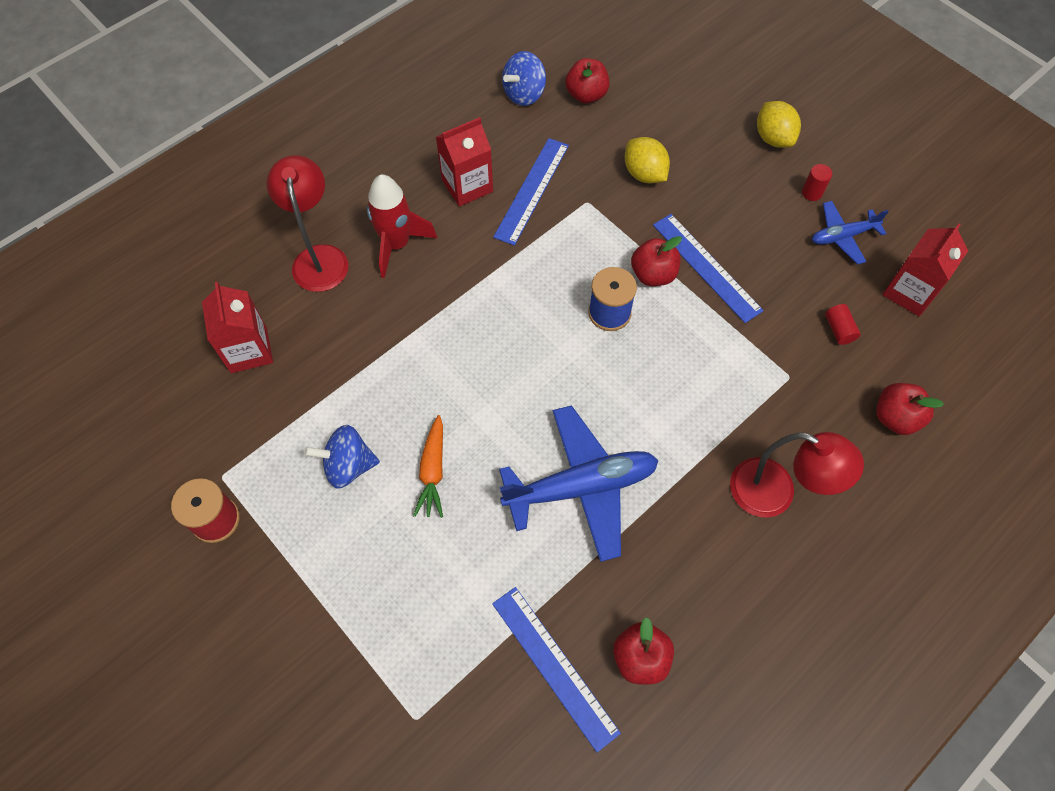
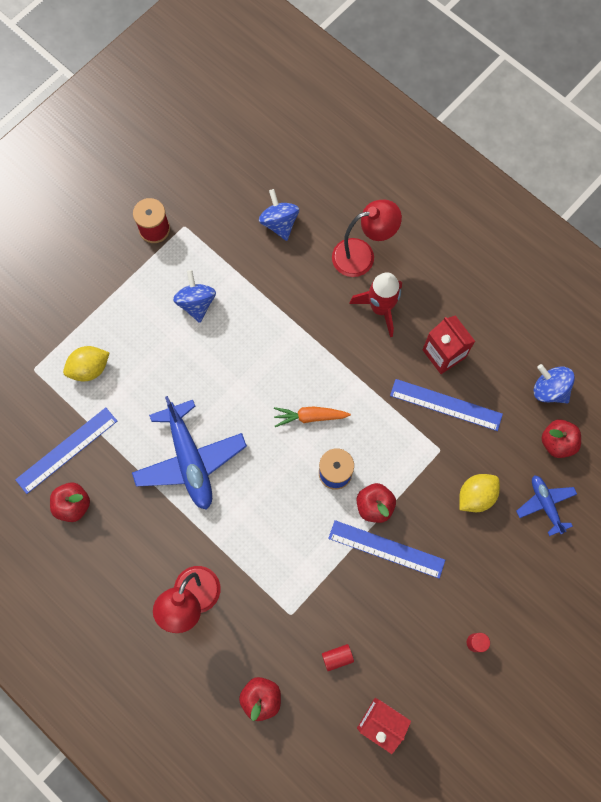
camera: 85 degrees right, 10 degrees up
(249, 350) = (279, 223): red carton -> blue spinning top
(433, 471) = (196, 358): orange carrot -> orange carrot (310, 417)
(706, 267) = (386, 549): blue ruler -> blue ruler turned 60 degrees clockwise
(773, 138) = (533, 610): yellow lemon -> yellow lemon (89, 368)
(843, 236) = (431, 667): blue plane -> blue plane (545, 504)

